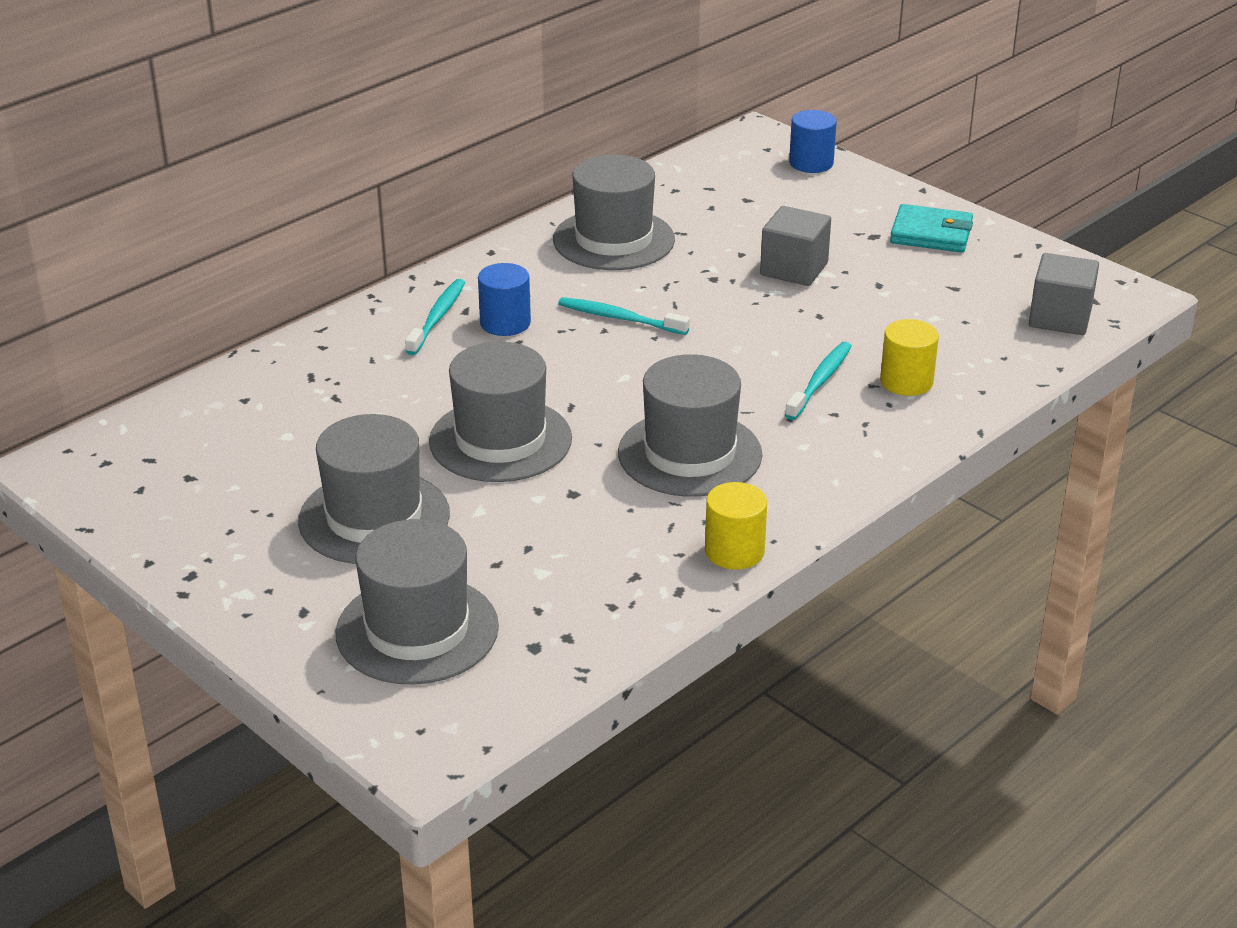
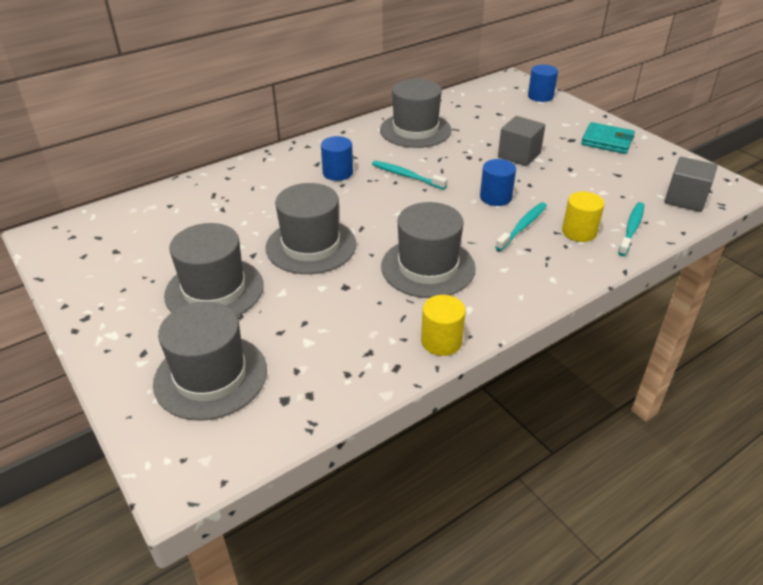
camera: 10 degrees right, 5 degrees up
(437, 317) = (299, 166): turquoise toothbrush -> turquoise toothbrush (631, 229)
(770, 340) = (495, 197): none -> blue cylinder

